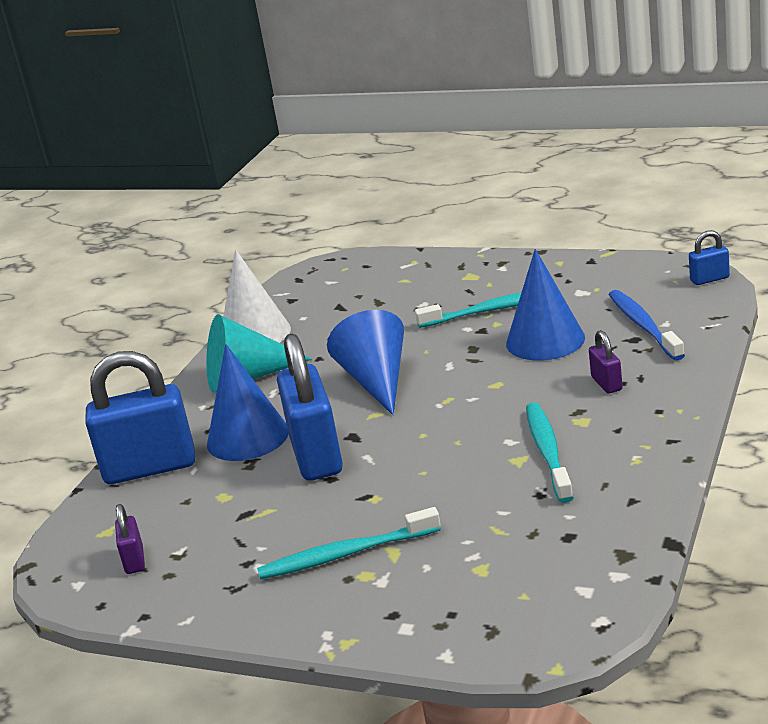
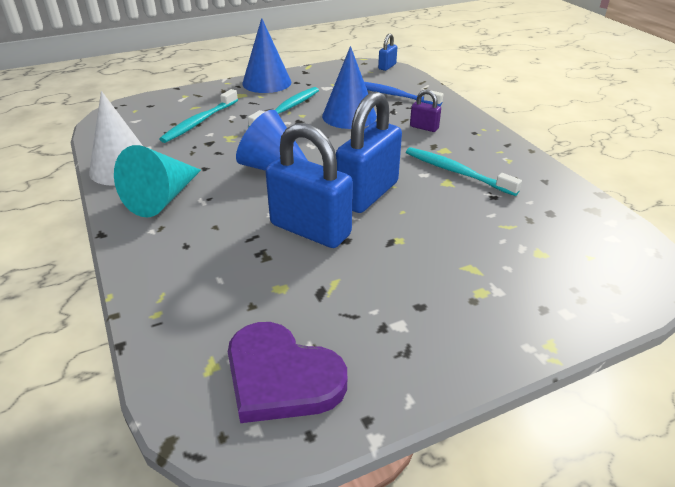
camera: 50 degrees left, 10 degrees up
(134, 560) = (281, 377): purple padlock -> purple heart
(150, 468) = (174, 294): blue padlock -> blue padlock (367, 194)
(247, 437) = (232, 238): blue cone -> blue cone (266, 82)
(345, 554) = (444, 285): turquoise toothbrush -> turquoise toothbrush (199, 122)

